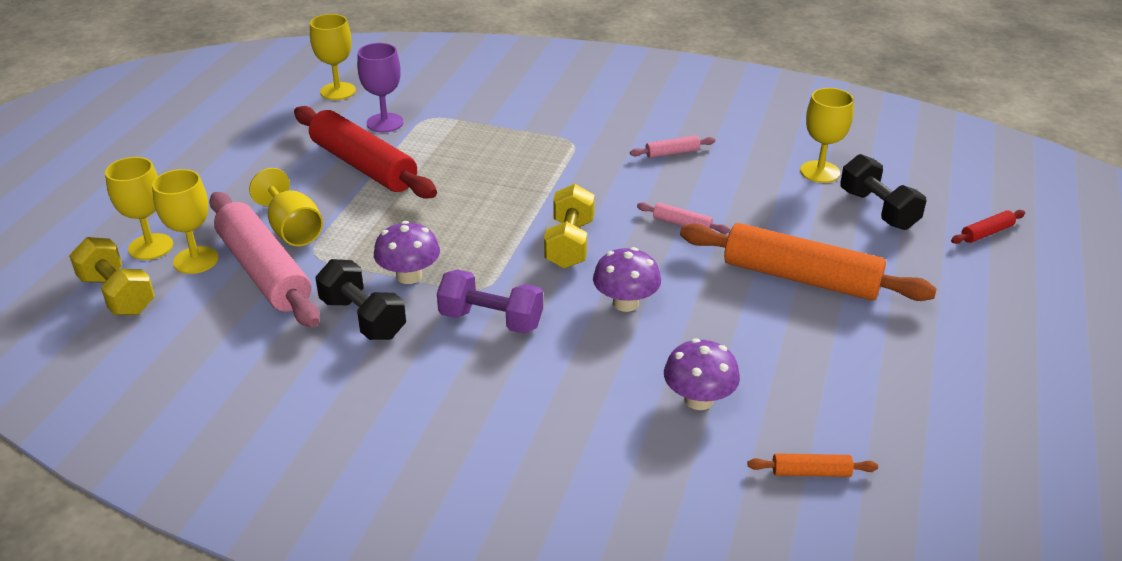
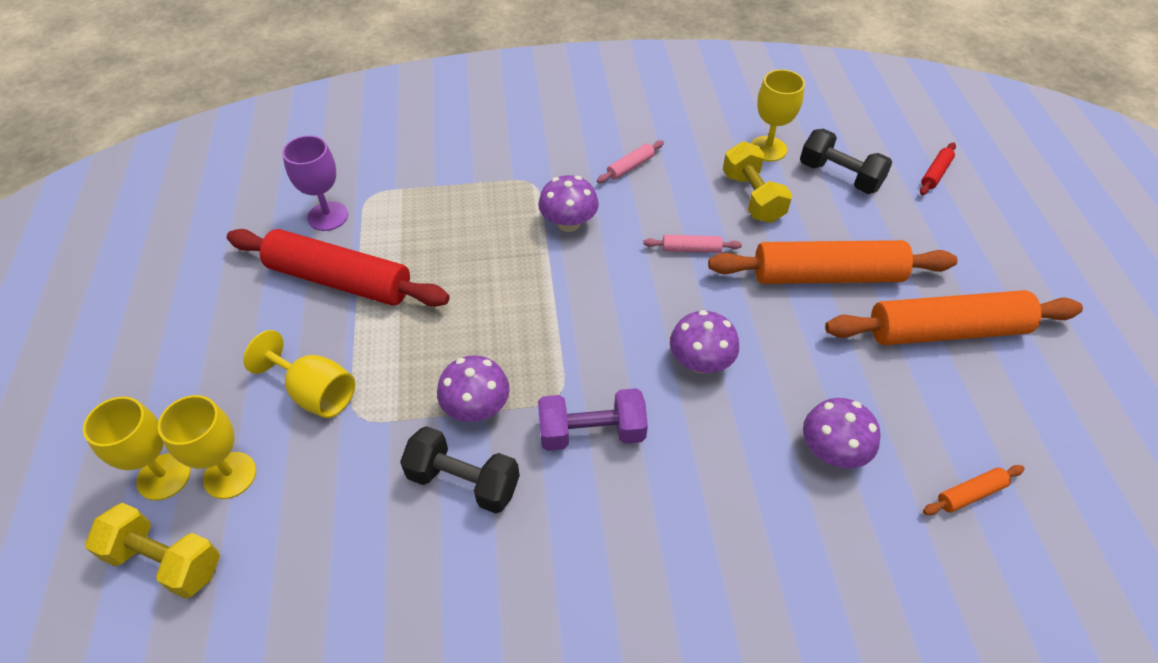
camera: 25 degrees left, 15 degrees up
(264, 271) = (319, 461): pink rolling pin -> none
(338, 91) = (250, 189): yellow goblet -> none
(569, 244) = (606, 309): yellow dumbbell -> yellow dumbbell (752, 197)
(583, 178) = (568, 223): none -> purple mushroom
(891, 351) = (946, 330): none -> orange rolling pin

